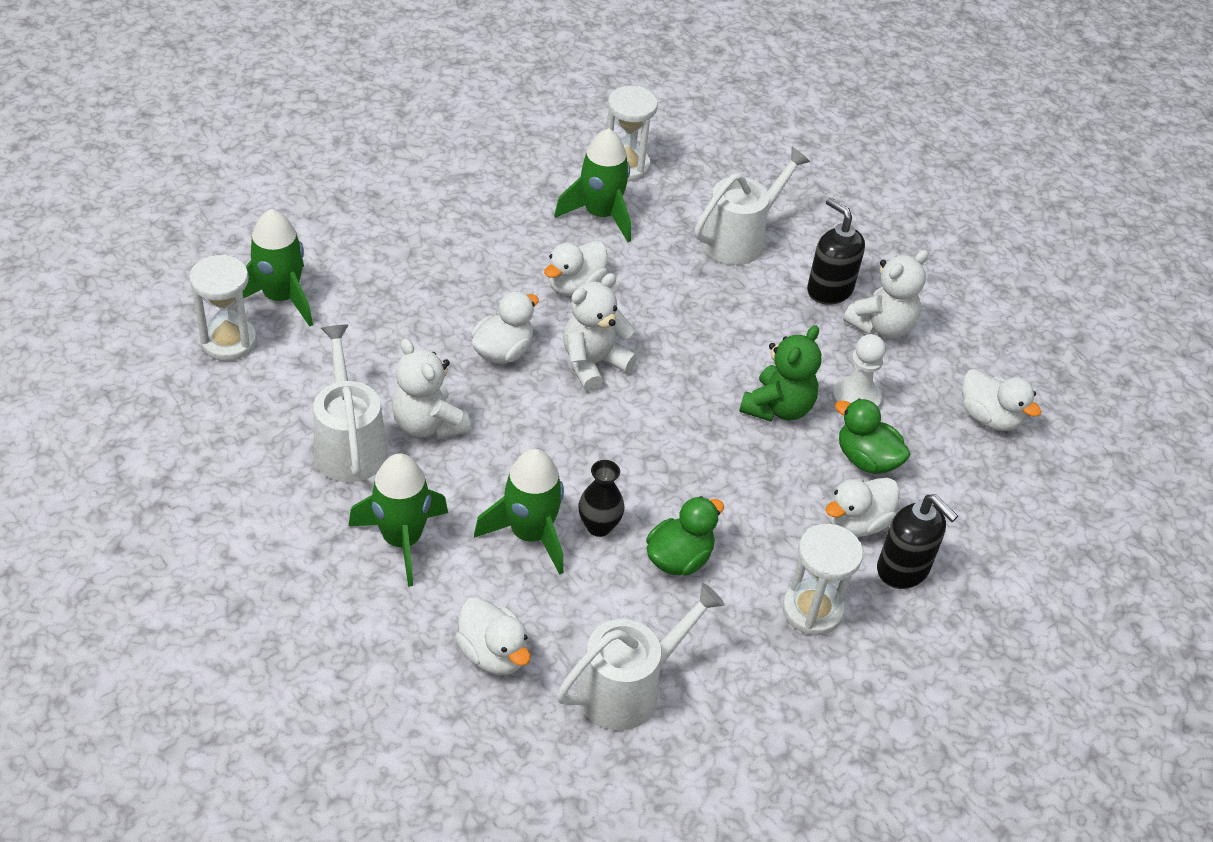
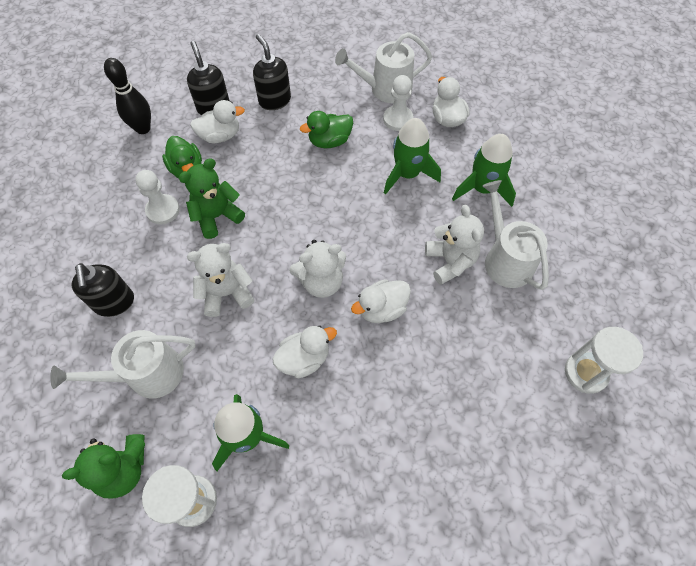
camera: 155 degrees left, 15 degrees up
(281, 298) = (542, 409): green rocket -> none
(349, 445) = (505, 259): white watering can -> white watering can turned 150 degrees clockwise
(581, 630) = (398, 119): none -> white pawn
(599, 526) = (366, 169): black vase -> none
(707, 172) = (123, 469): none -> green teddy bear
(812, 610) = (274, 100): white hourglass -> black soap dispenser
(881, 326) = (102, 260): white teddy bear -> white teddy bear (226, 293)
(982, 505) = (143, 128): none -> black bowling pin
(989, 417) = (91, 177): white duck -> none

